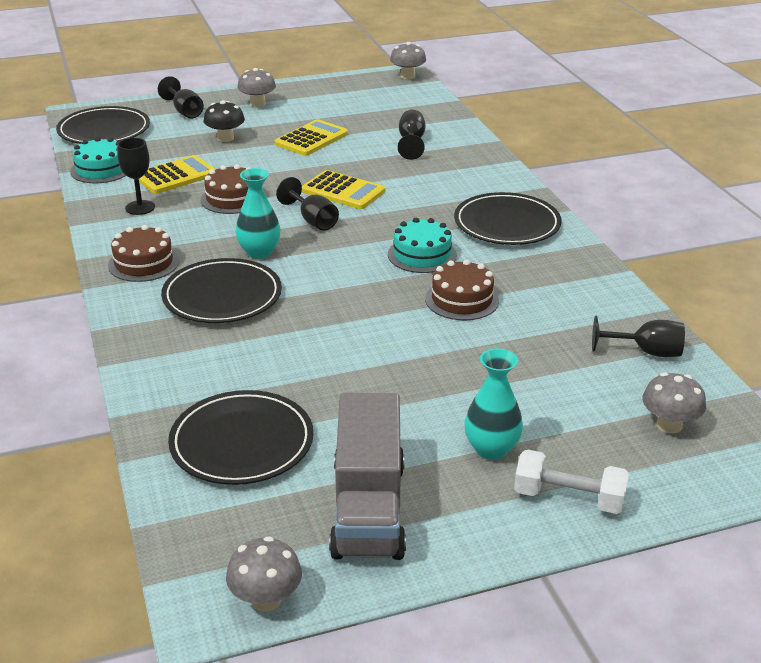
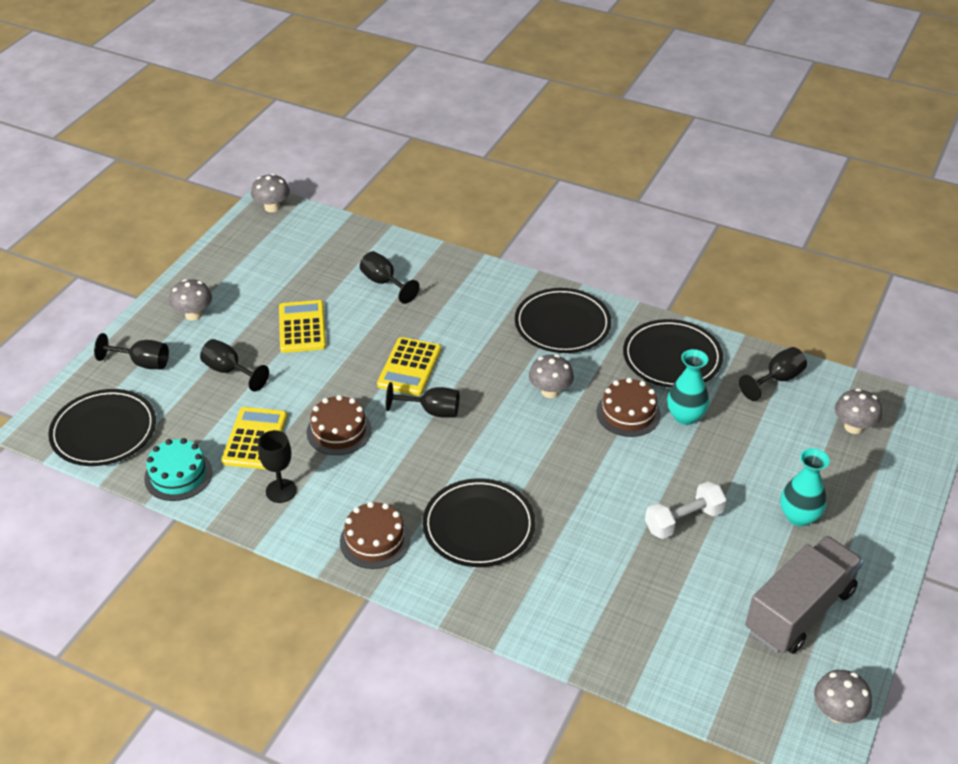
camera: 45 degrees left, 10 degrees up
(225, 138) = (229, 371): black mushroom -> black goblet
(242, 442) = (671, 627): black plate -> black plate (672, 357)
(259, 252) = (441, 468): turquoise vase -> turquoise vase (685, 416)
(343, 191) = (409, 367): yellow calculator -> yellow calculator turned 120 degrees clockwise
(368, 509) = (799, 611): grey truck -> grey truck turned 90 degrees counterclockwise
(422, 255) = (550, 391): turquoise cake -> grey mushroom
(568, 498) = (874, 517): white dumbbell -> white dumbbell (683, 520)

